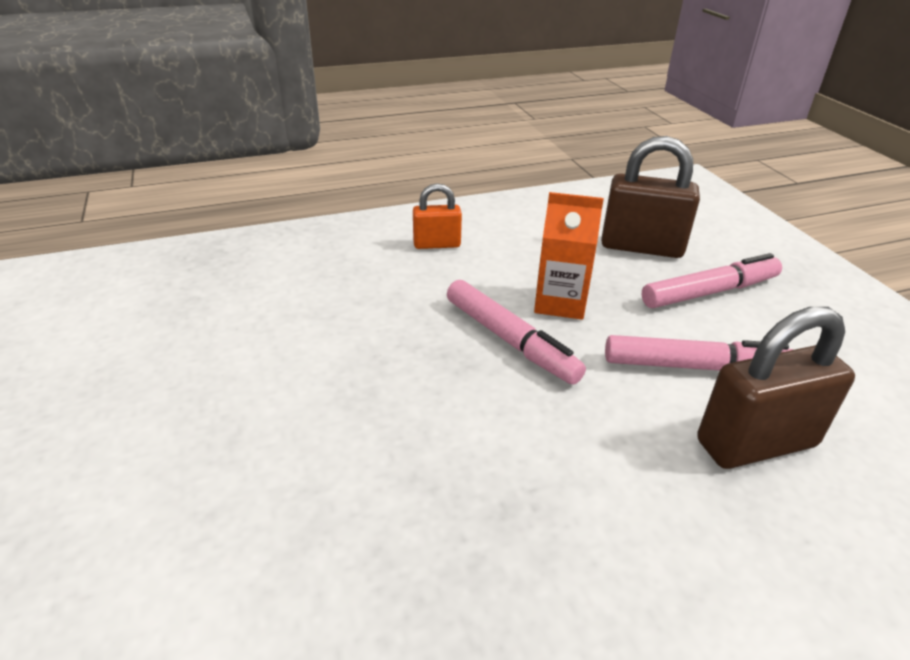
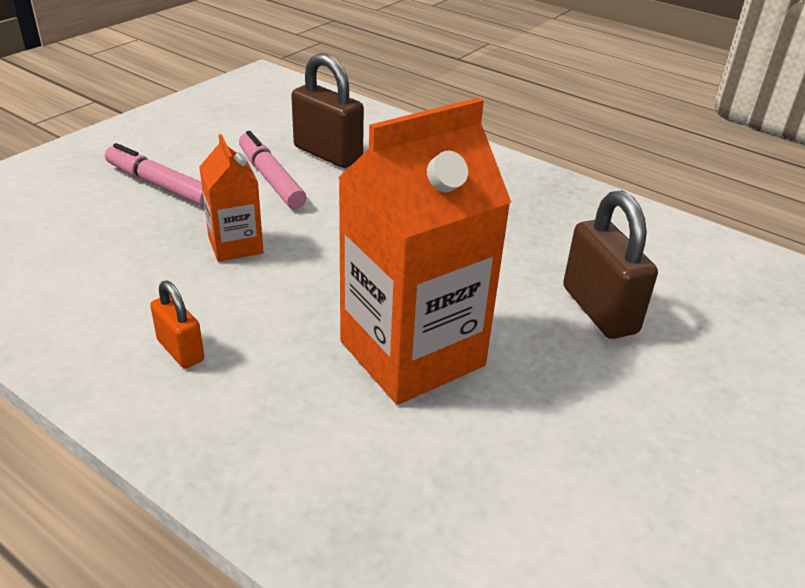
camera: 125 degrees left, 0 degrees up
(312, 338) = (412, 353): none -> orange carton
(509, 340) = (312, 254): pink marker -> none
(641, 247) = (96, 227): brown padlock -> brown padlock (599, 310)

